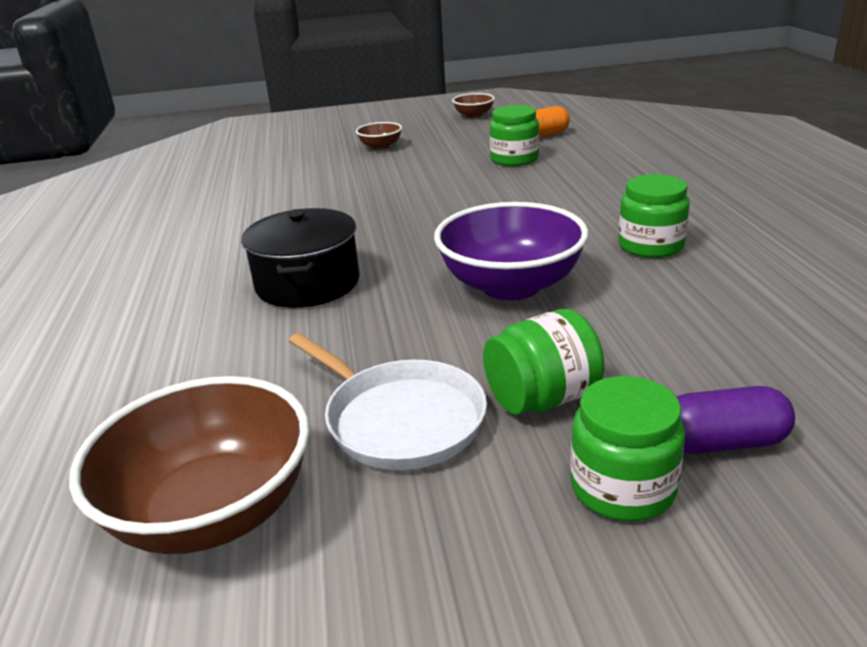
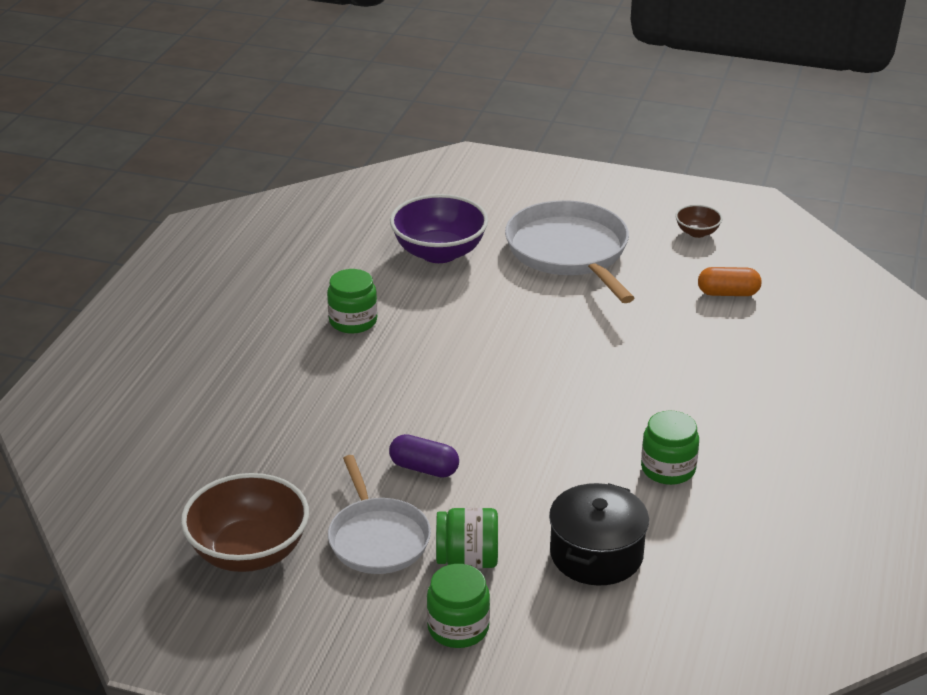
camera: 25 degrees right, 5 degrees up
(308, 283) = (397, 404): black pot -> black pot (596, 554)
(380, 147) = (569, 252): brown bowl -> white pan
(511, 286) = (530, 465): purple bowl -> purple bowl (439, 252)
(514, 159) = (669, 319): green jar -> green jar (353, 321)
(722, 443) = (537, 628): purple capsule -> purple capsule (424, 468)

